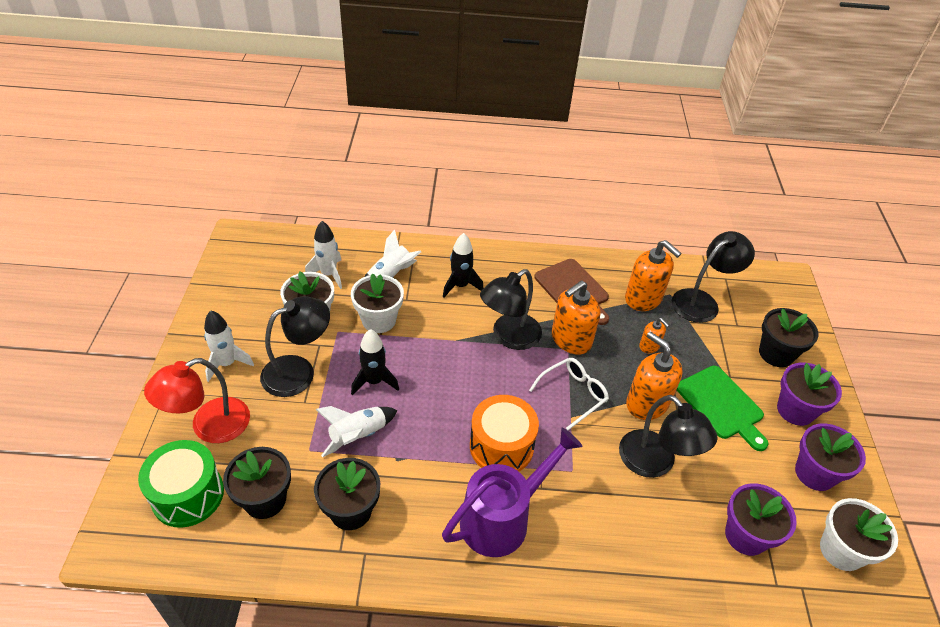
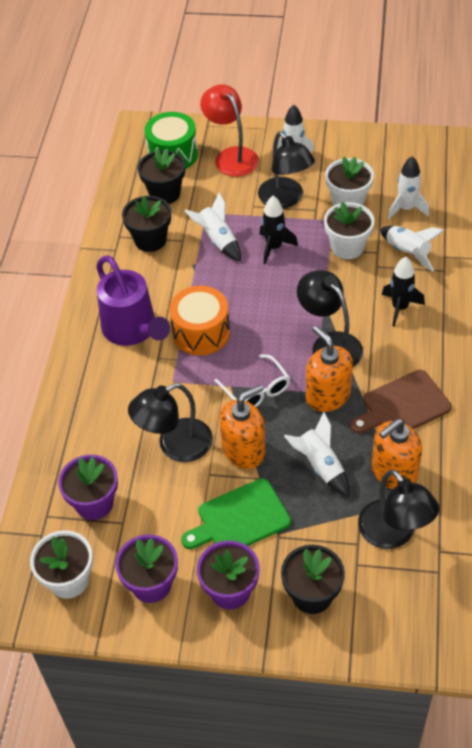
camera: 100 degrees right, 5 degrees up
(649, 346) = (320, 466): orange soap dispenser -> white rocket

